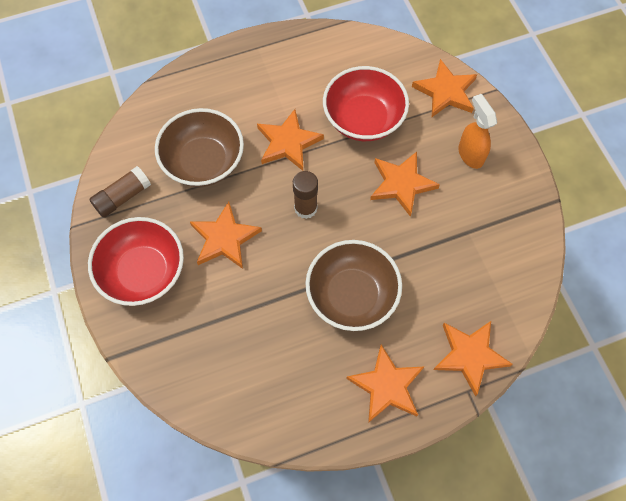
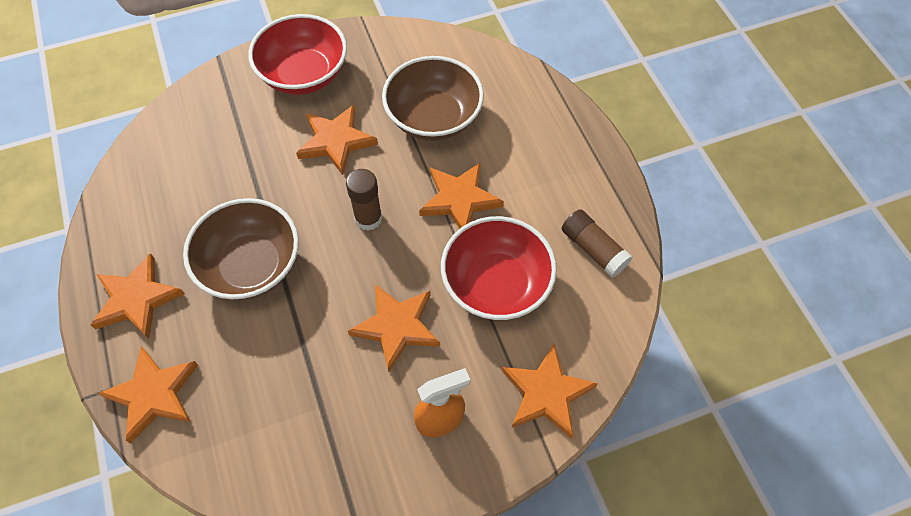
camera: 90 degrees right, 5 degrees down
(122, 197) = (392, 52): brown glue stick -> brown glue stick (593, 249)

